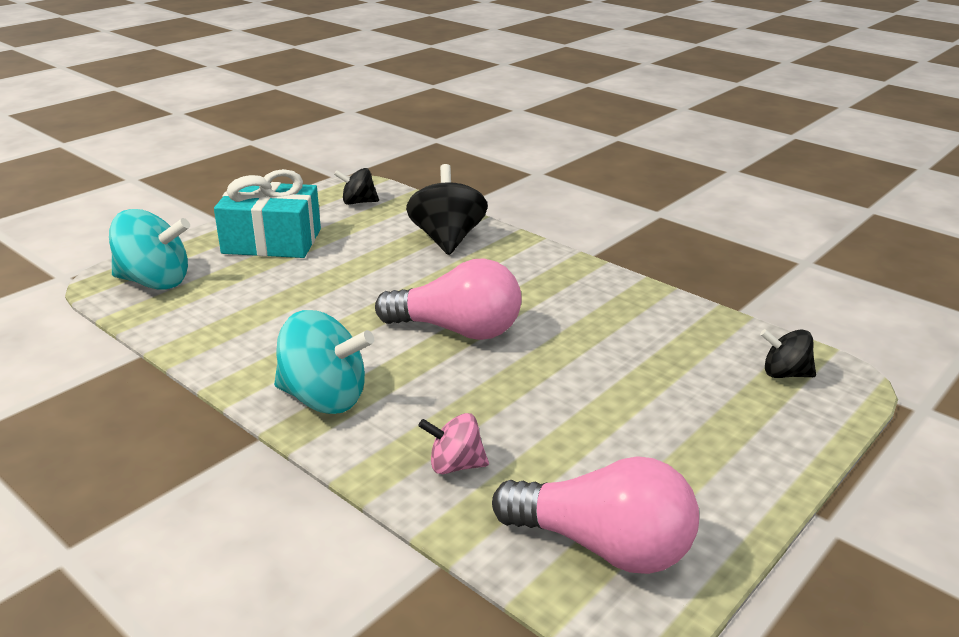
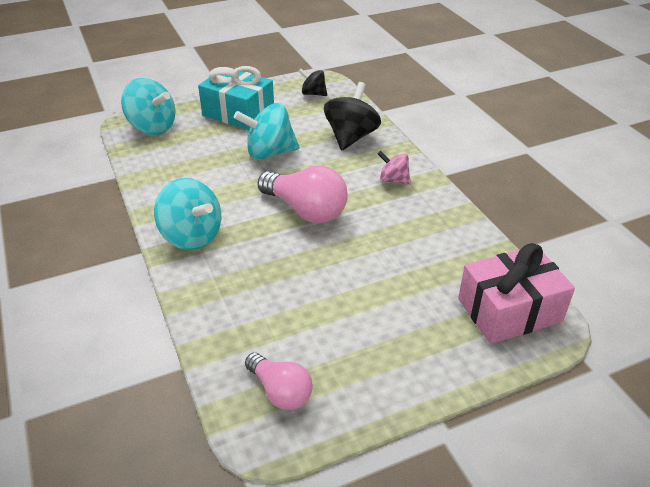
camera: 25 degrees right, 10 degrees up
(353, 277) = (269, 152): none -> turquoise spinning top
(455, 465) = (234, 306): pink spinning top -> pink spinning top (393, 180)
(603, 546) = (280, 391): pink light bulb -> pink light bulb, size x0.62
(784, 374) = (509, 310): black spinning top -> pink gift

